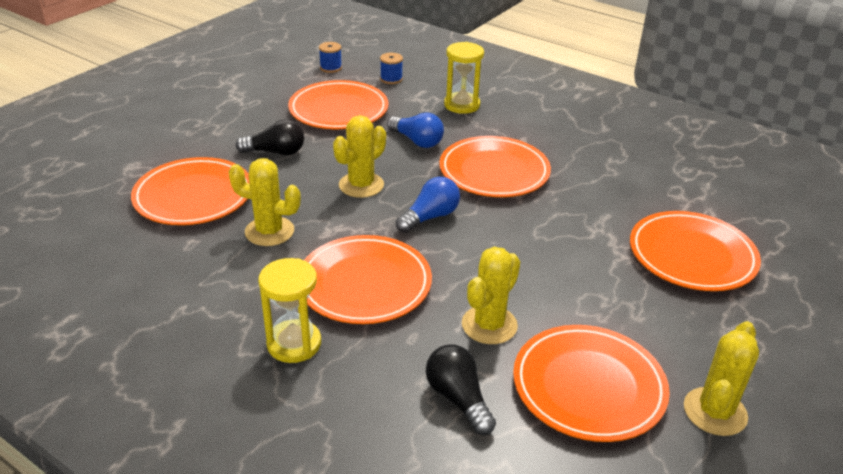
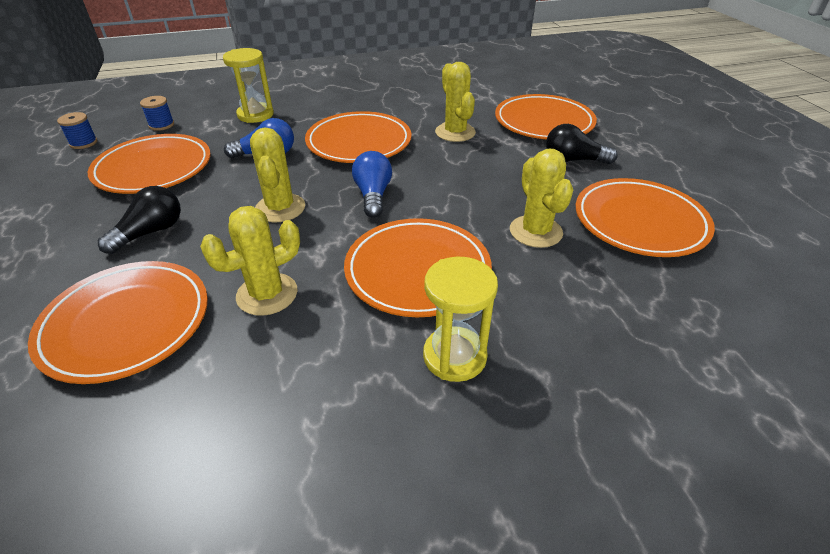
camera: 50 degrees left, 5 degrees up
(458, 398) = (609, 288): black light bulb -> black light bulb (573, 160)
(715, 412) = (697, 188): yellow cactus -> yellow cactus (455, 132)

